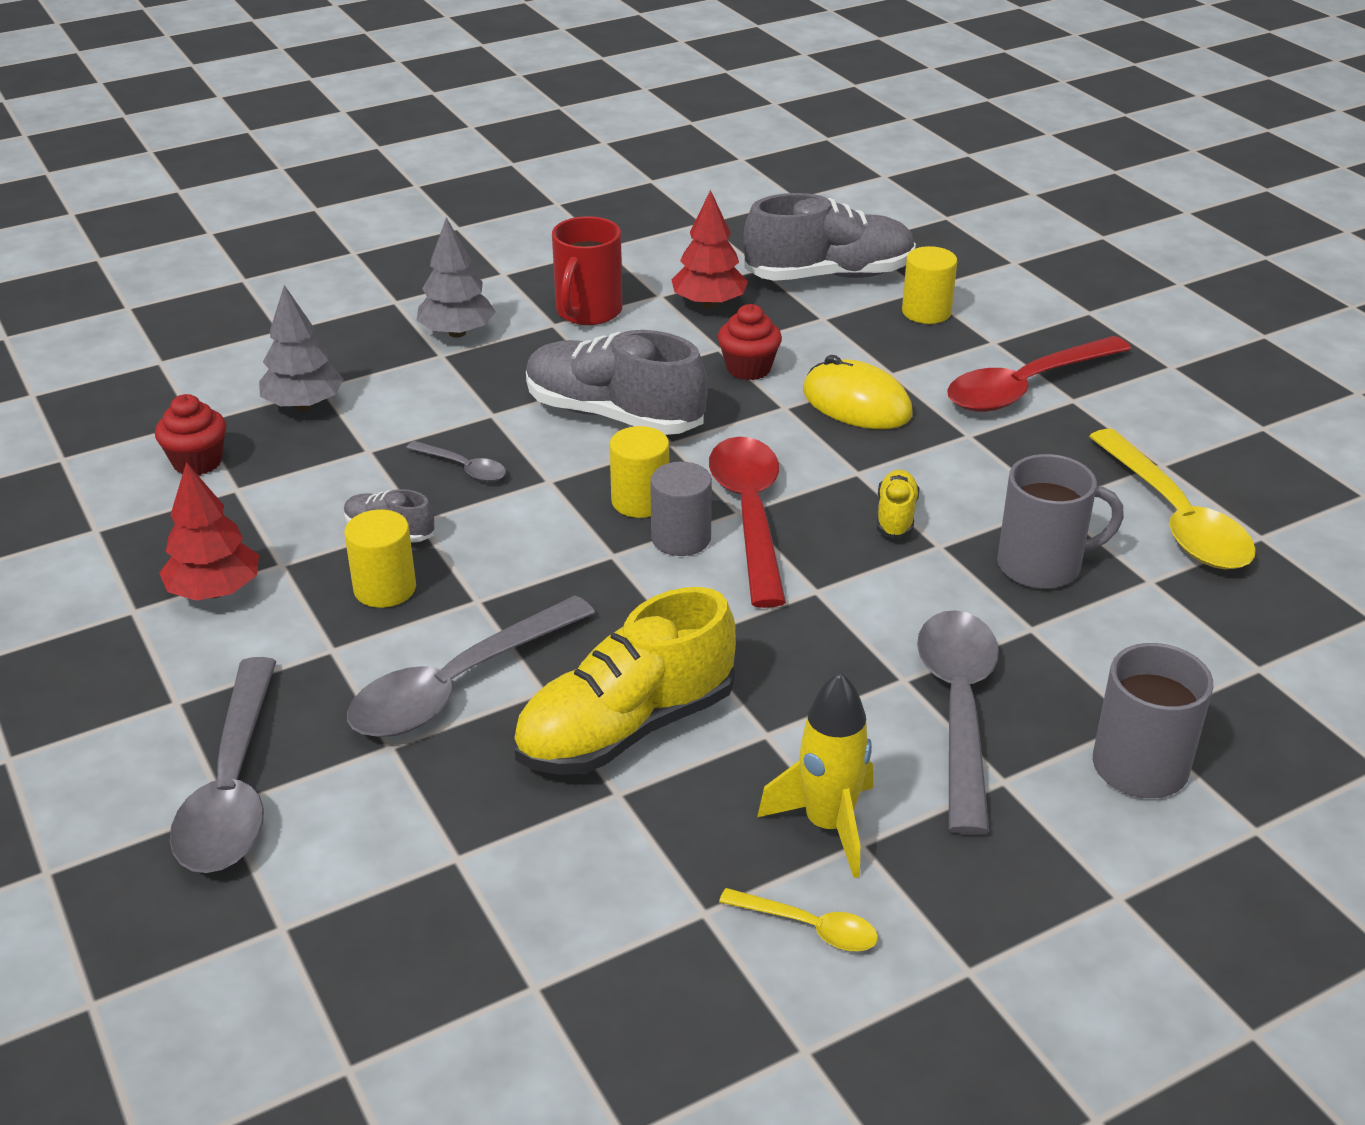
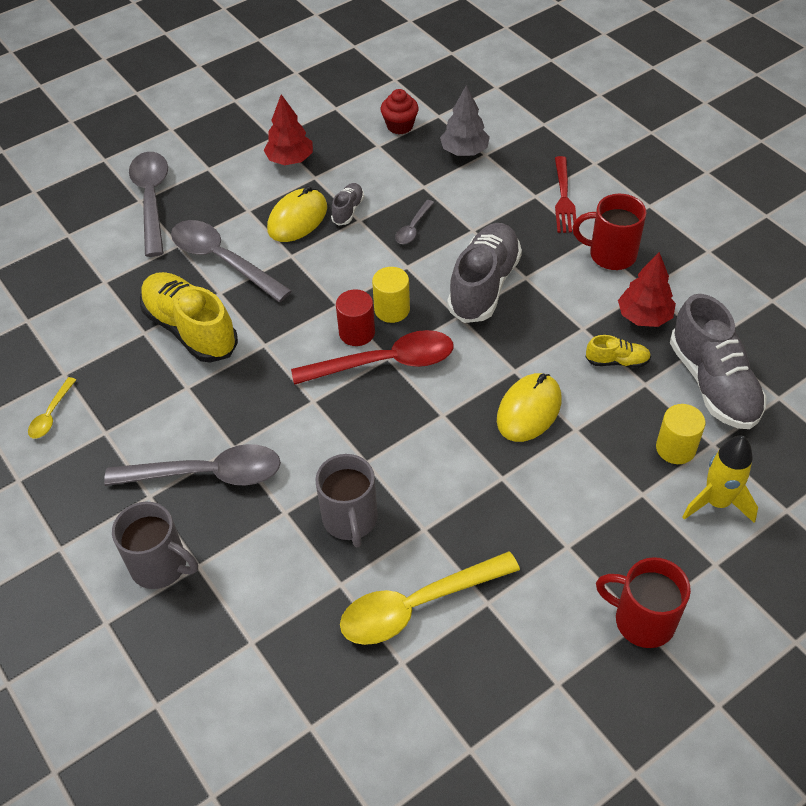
camera: 85 degrees right, 15 degrees up
(233, 787) = (152, 200): grey spoon -> grey spoon turned 90 degrees clockwise
(385, 589) = (297, 219): yellow cylinder -> yellow mouse
(457, 333) = (563, 198): grey tree -> red fork
(681, 538) = (357, 333): grey cylinder -> red cylinder
(748, 368) = (559, 347): red cupcake -> none
(828, 825) = (118, 418): yellow rocket -> yellow rocket (716, 502)
(896, 516) = (395, 438): yellow shoe -> yellow shoe (617, 361)
(1026, 387) = (578, 515): red spoon -> none
(1169, 364) = (642, 620): none -> red mug

